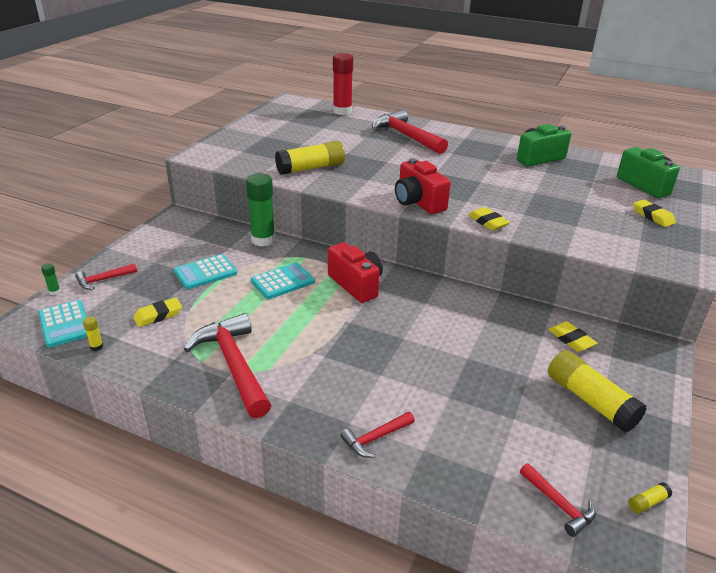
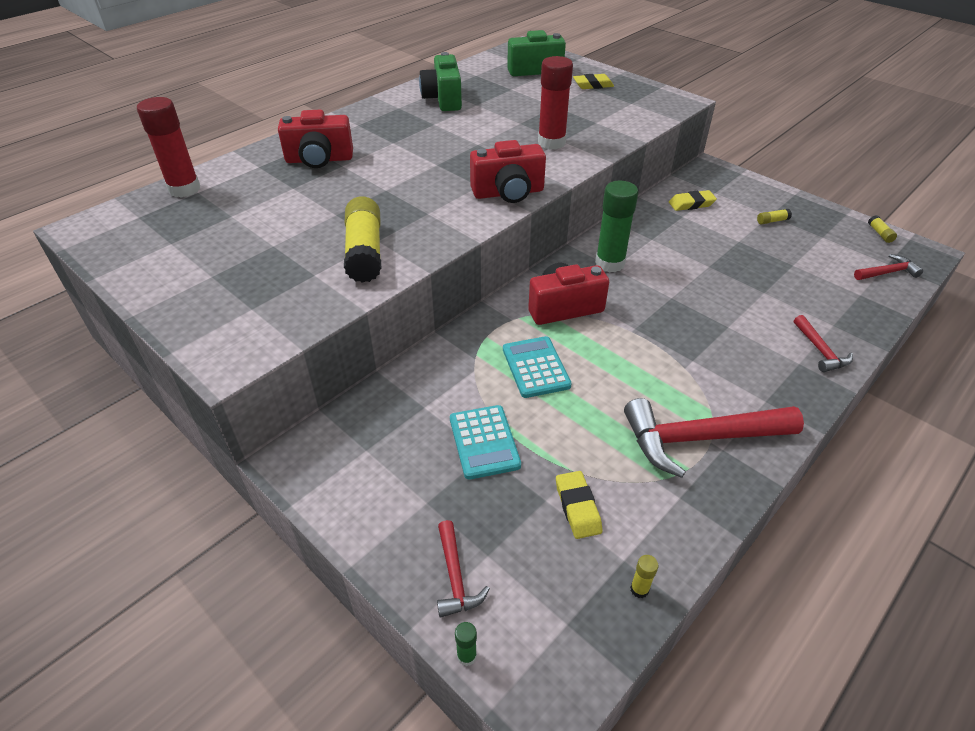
camera: 70 degrees left, 10 degrees up
(65, 324) = (570, 635): turquoise calculator -> none
(263, 240) = (422, 369): green glue stick -> green glue stick (610, 263)
(406, 136) = (319, 160): red hammer -> red camera
(488, 222) = (572, 163): yellow eraser -> none
(514, 209) = (551, 143): none -> red glue stick
(590, 401) = (772, 221): yellow glue stick -> yellow glue stick, size x0.40

